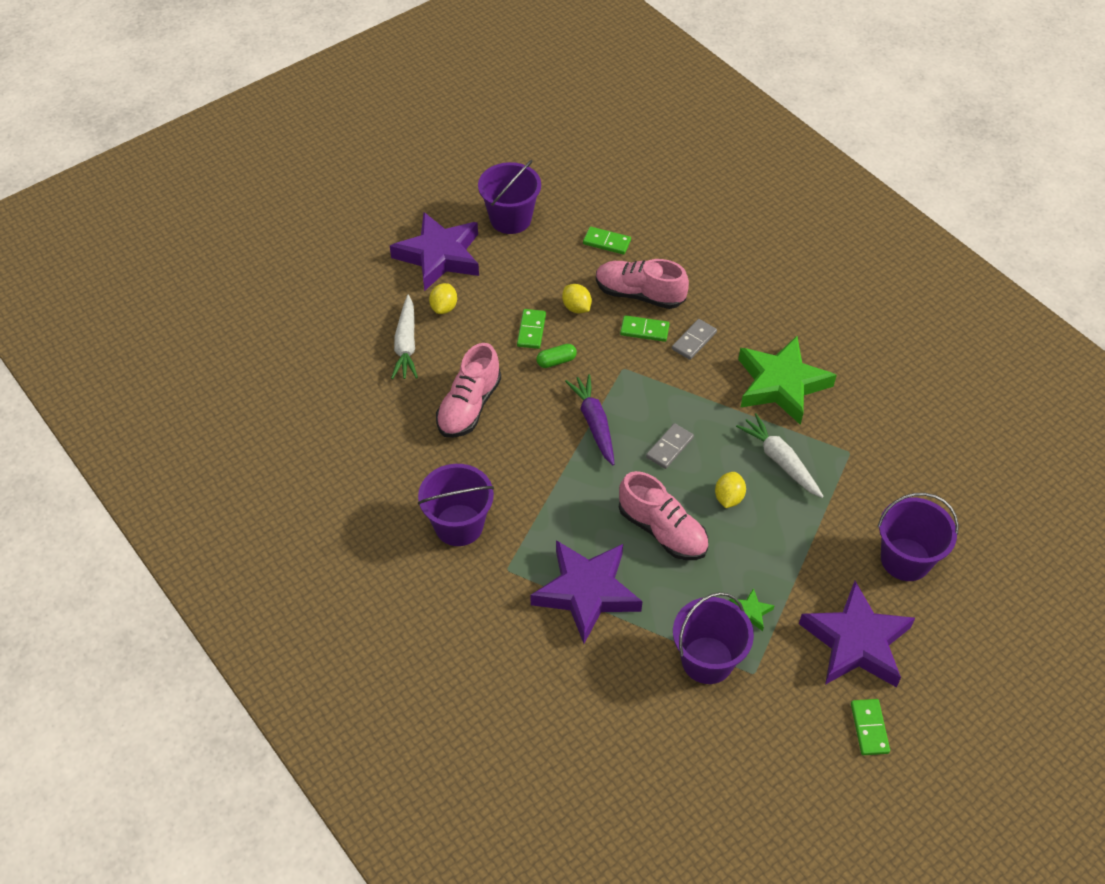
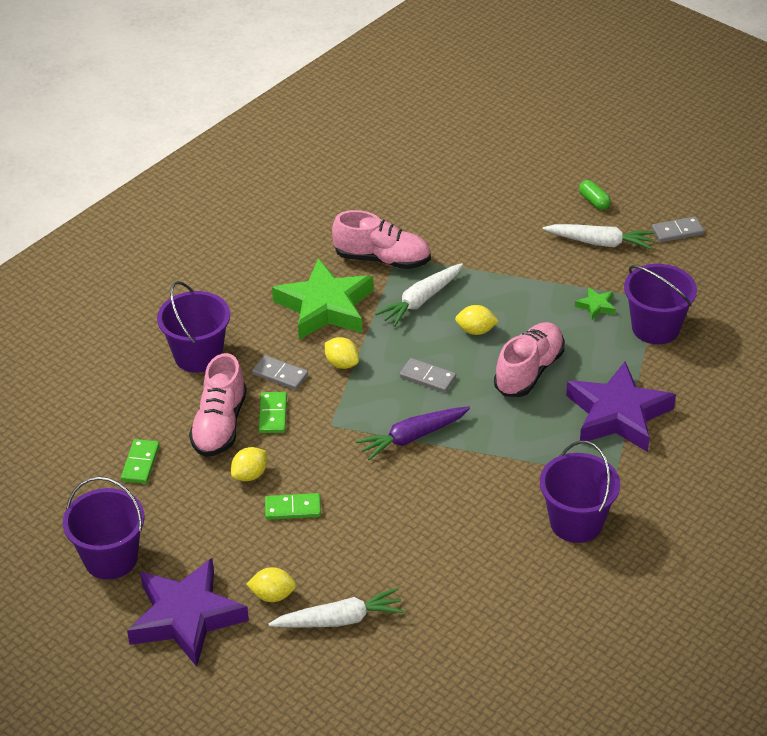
camera: 100 degrees left, 10 degrees down
(469, 406) = (417, 543): pink shoe -> pink shoe (382, 259)
(556, 361) = (334, 480): green capsule -> green capsule (594, 201)
(700, 386) = (342, 363): none -> yellow lemon
(856, 642) = (600, 242): purple star -> white carrot
(869, 728) = (677, 231): green domino -> grey domino
(905, 559) = (506, 219): purple bucket -> purple bucket (198, 355)

